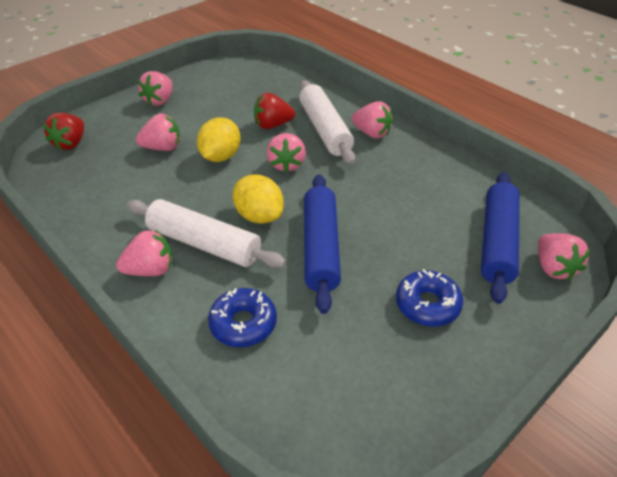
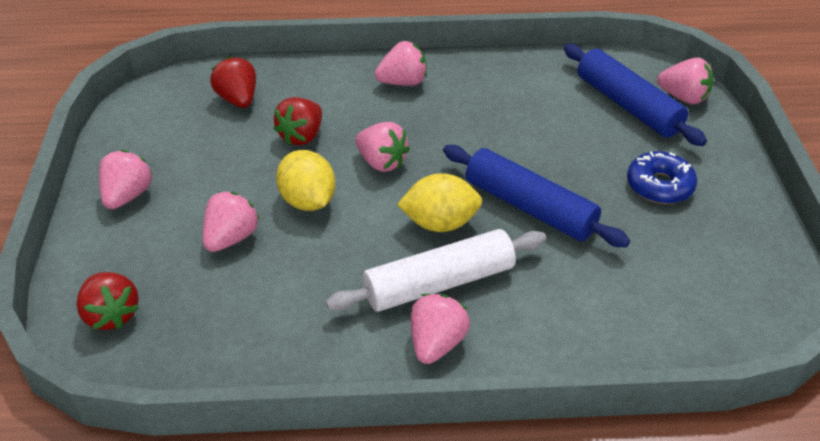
camera: 50 degrees left, 0 degrees up
(159, 100) = (128, 196): pink strawberry -> pink strawberry turned 135 degrees counterclockwise
(243, 323) = (578, 310): blue donut -> none
(275, 89) = (238, 99): none -> red strawberry
(325, 129) = (357, 106): white rolling pin -> none

